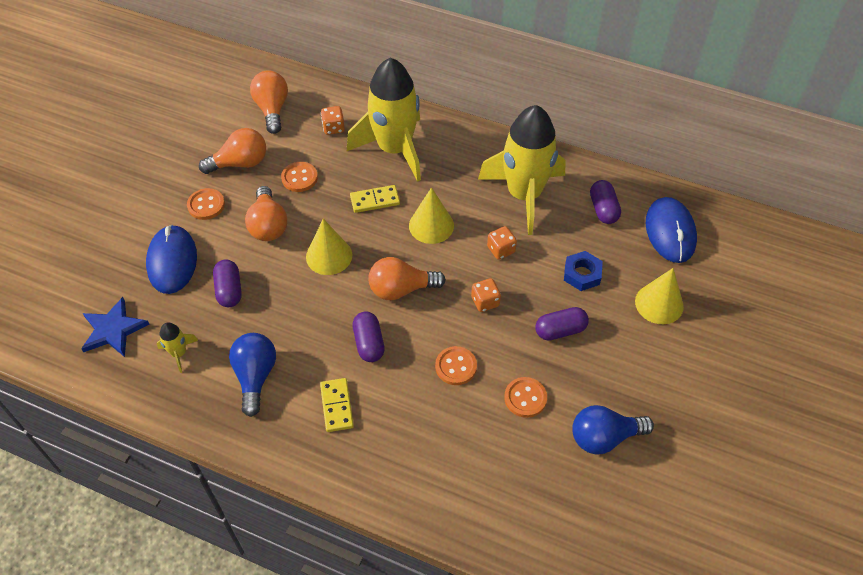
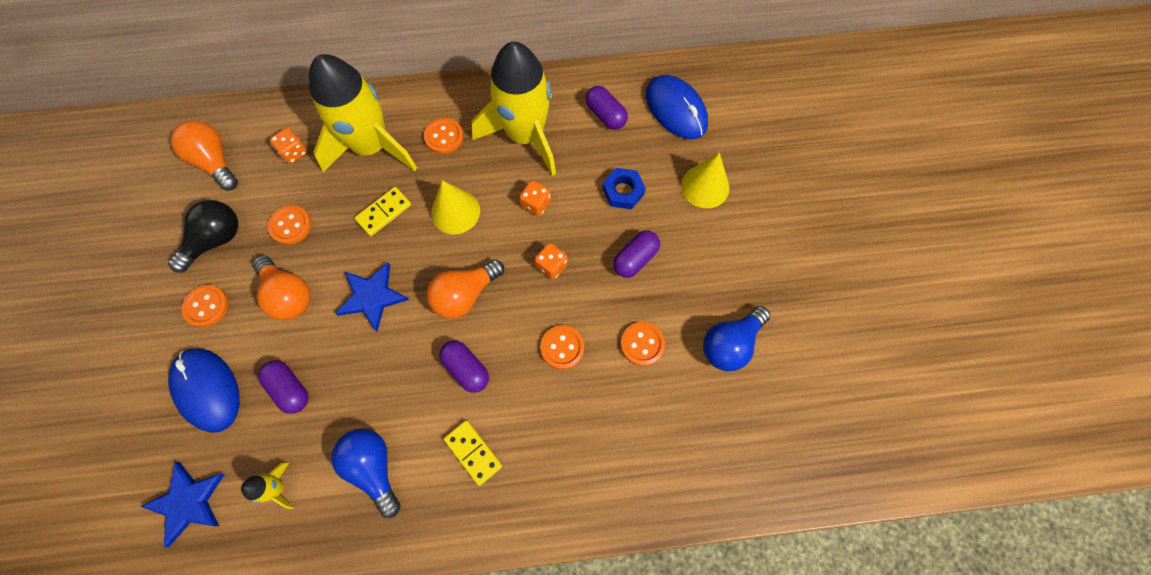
camera: 30 degrees left, 15 degrees up
(240, 163) = (216, 240): orange light bulb -> black light bulb
(329, 256) = (372, 296): yellow cone -> blue star
(456, 167) = (444, 137): none -> orange button

